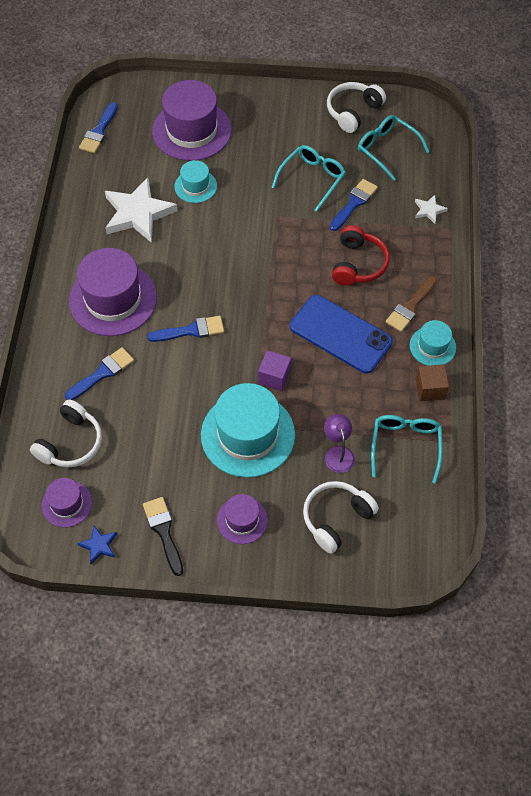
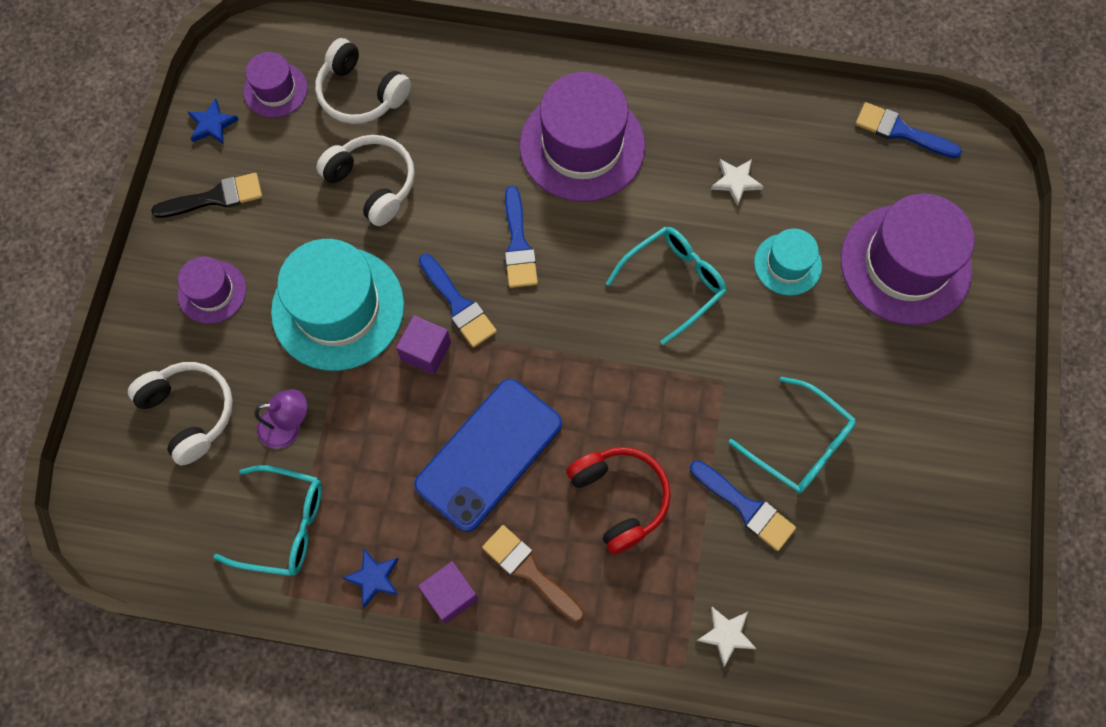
camera: 95 degrees right, 10 degrees up
(102, 373) = (461, 131): blue brush -> blue brush (458, 304)
(138, 213) = (736, 182): white star -> white star, size x0.45
(353, 112) = (955, 532): white headphones -> white headphones (373, 184)
(358, 264) = (619, 498): red headphones -> red headphones turned 135 degrees counterclockwise
(387, 149) = (867, 580): turquoise glasses -> turquoise glasses (674, 282)
(430, 389) = (374, 578): brown cube -> blue star
(432, 346) = (450, 595): turquoise hat -> purple cube

